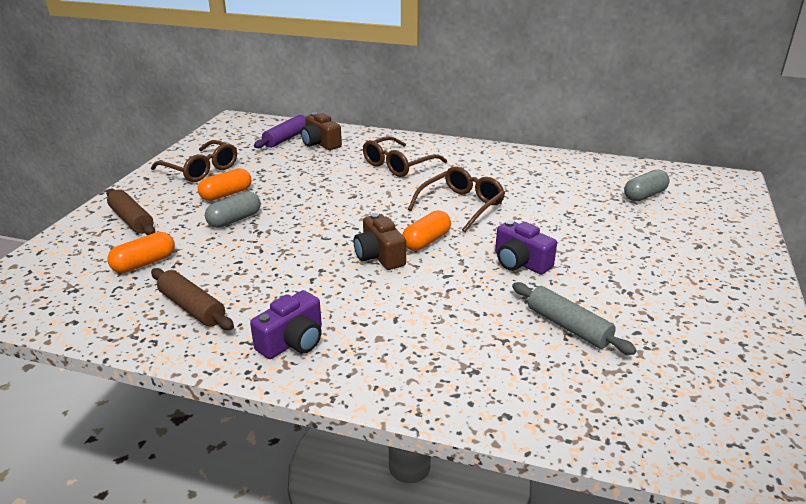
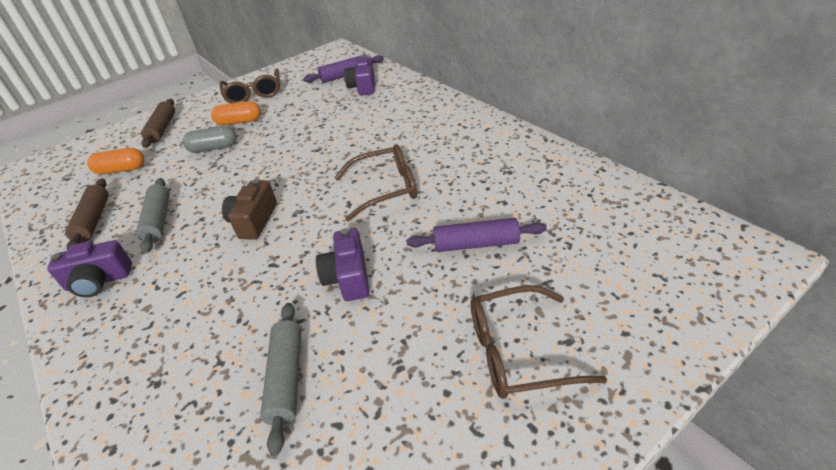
camera: 40 degrees right, 10 degrees up
(275, 284) = (158, 221): none -> grey rolling pin
(320, 143) = (363, 86): brown camera -> purple camera
(398, 165) = (392, 125): brown glasses -> brown glasses (517, 352)
(426, 241) = (306, 219): orange capsule -> none
(578, 218) = (476, 244): none -> purple rolling pin
(644, 195) = (594, 240): grey capsule -> none

